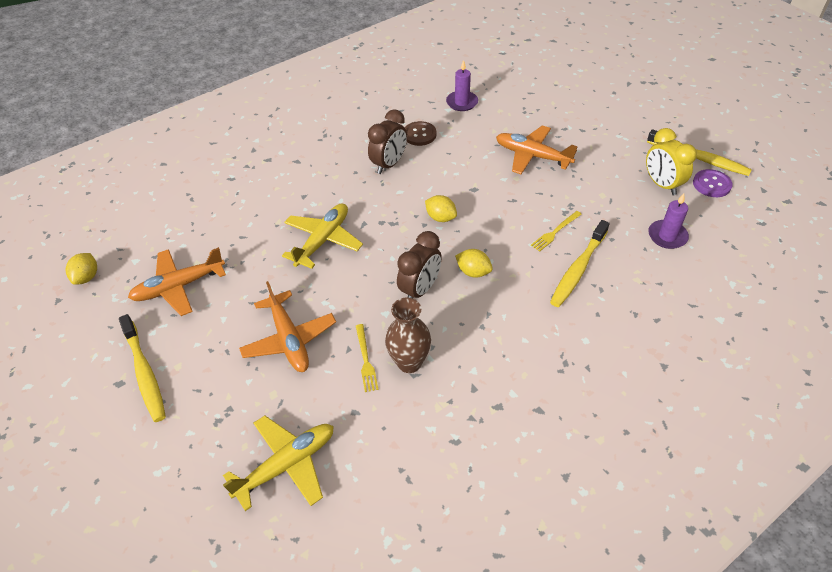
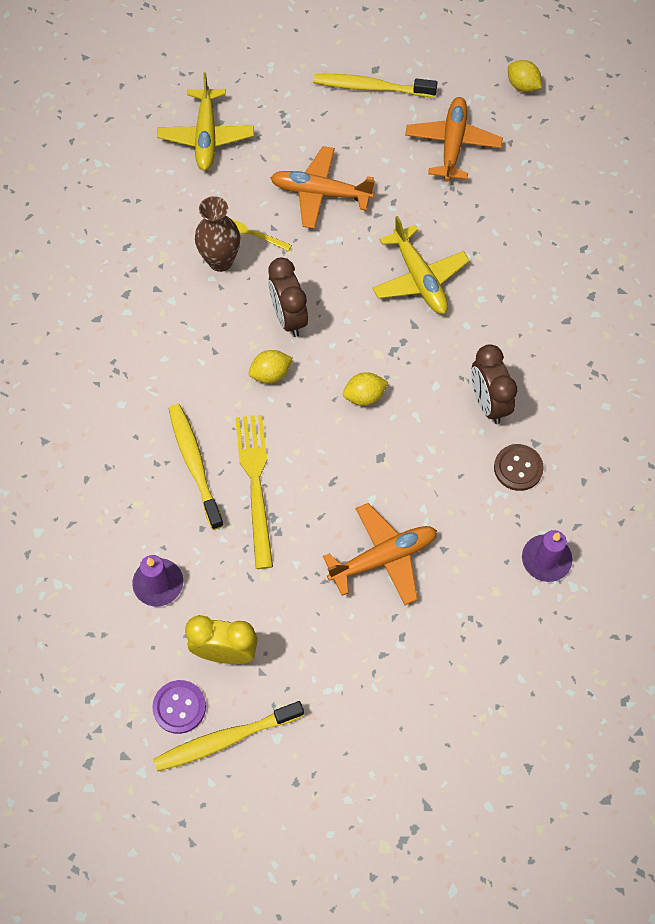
camera: 125 degrees right, 15 degrees up
(555, 232) = (255, 484): yellow fork -> yellow fork, size x1.89

